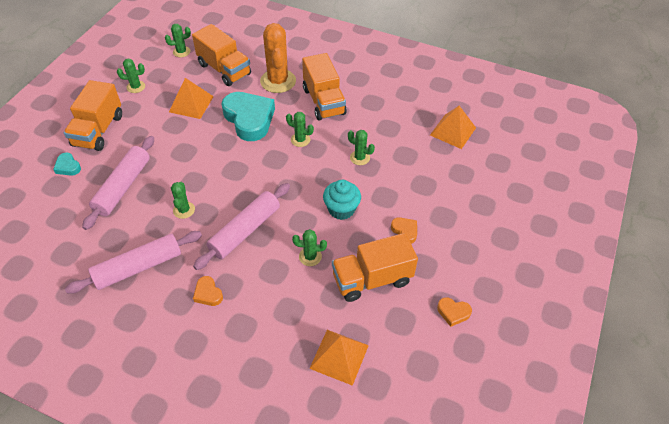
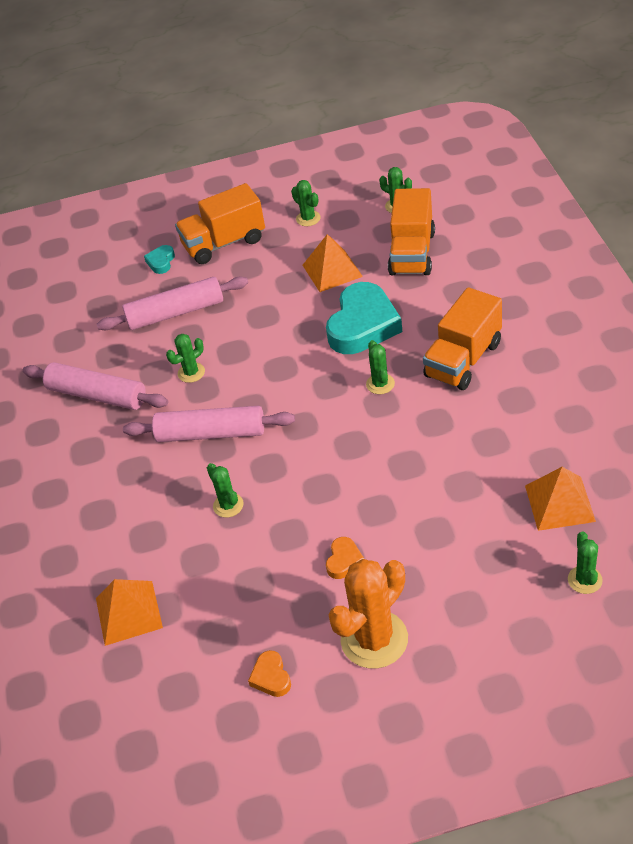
camera: 60 degrees right, 5 degrees down
(208, 293) = (113, 463): orange heart -> none
(278, 81) = (447, 303): orange cactus -> orange cactus (374, 639)
(341, 209) = (317, 486): turquoise cupcake -> none
(359, 158) = (411, 449): green cactus -> green cactus (585, 580)
(372, 279) = (248, 575): orange truck -> none

